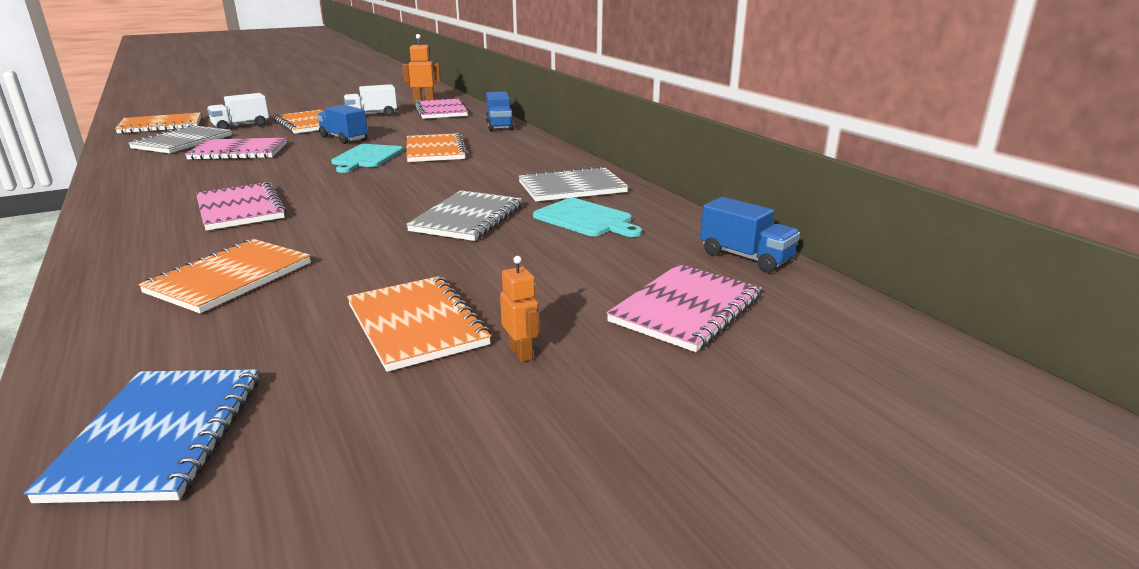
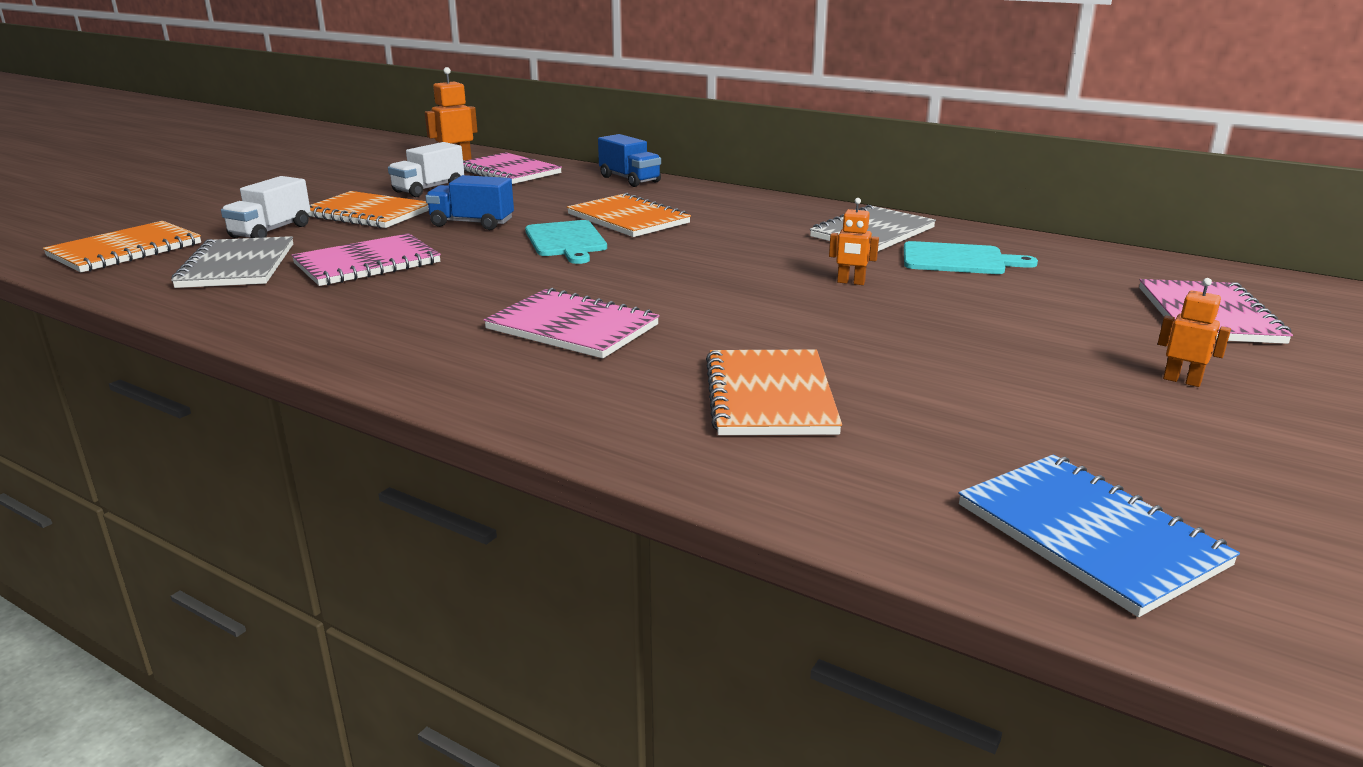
camera: 30 degrees left, 0 degrees up
(416, 325) = (1052, 384): orange notebook -> none
(467, 218) = (851, 282): grey notebook -> orange robot
(745, 257) = (1154, 264): blue truck -> none

